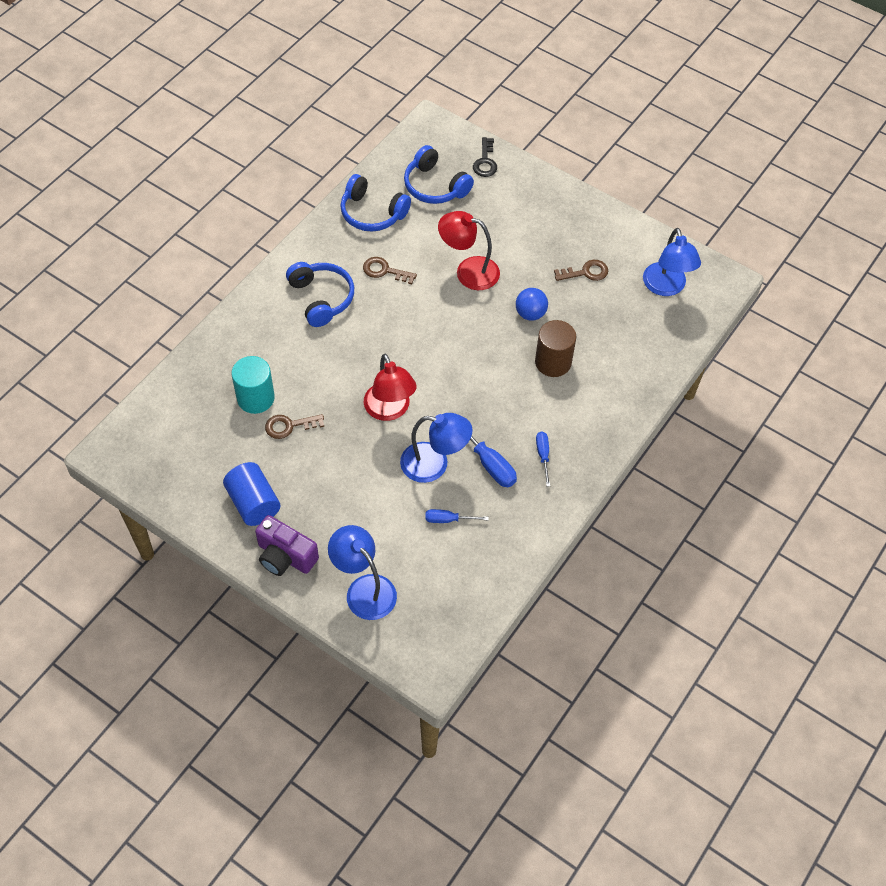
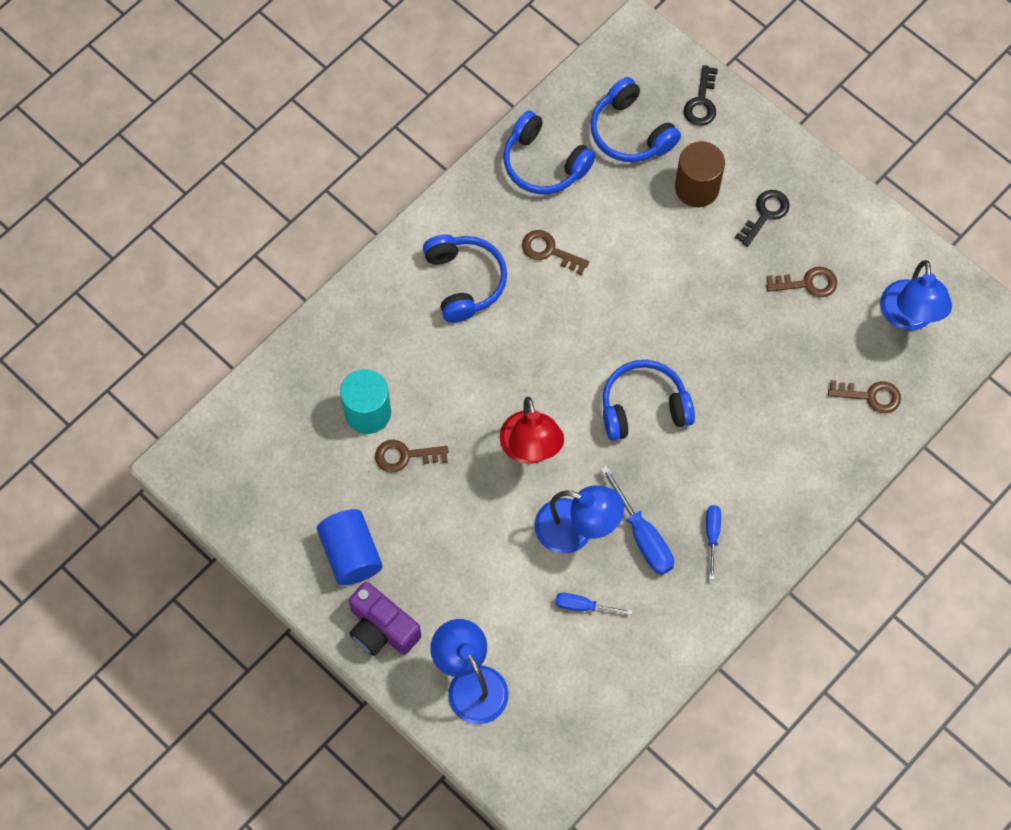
camera: 10 degrees right, 10 degrees up
(468, 271) = (656, 264): red lamp -> none
(474, 370) = (643, 407): none -> blue headphones
(530, 313) = (726, 335): blue ball -> none
(545, 229) = (765, 214): none -> black key
(553, 362) = (745, 407): brown cylinder -> brown cylinder (697, 188)
(648, 344) = (870, 396): none -> brown key

